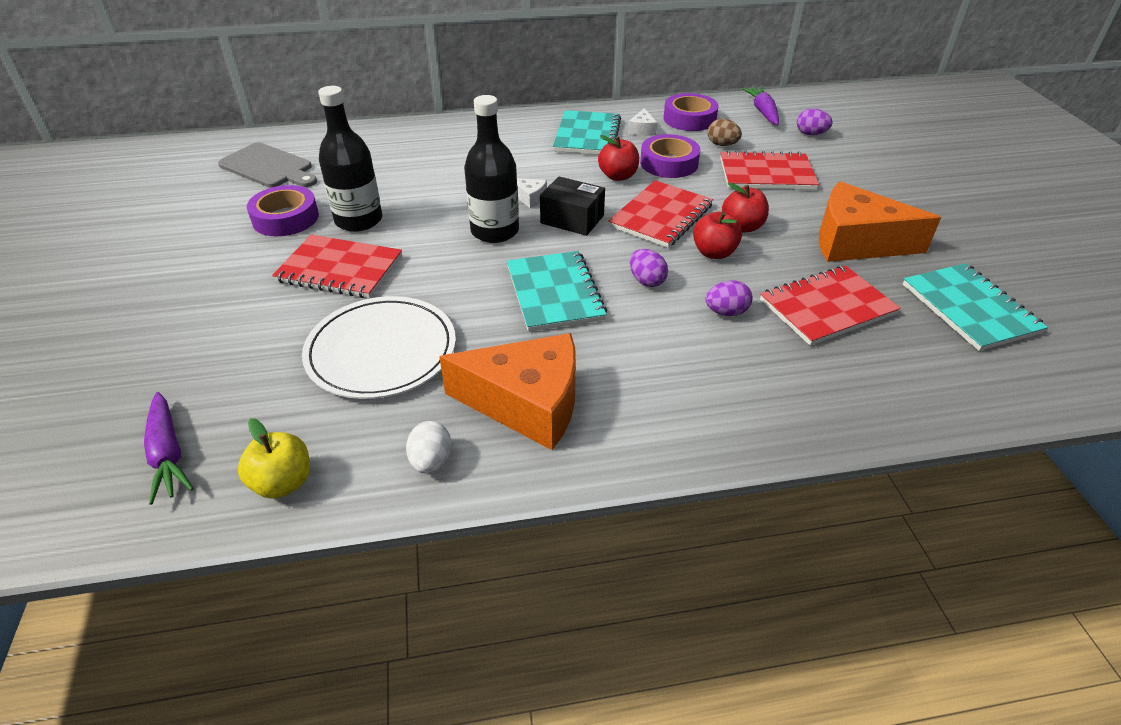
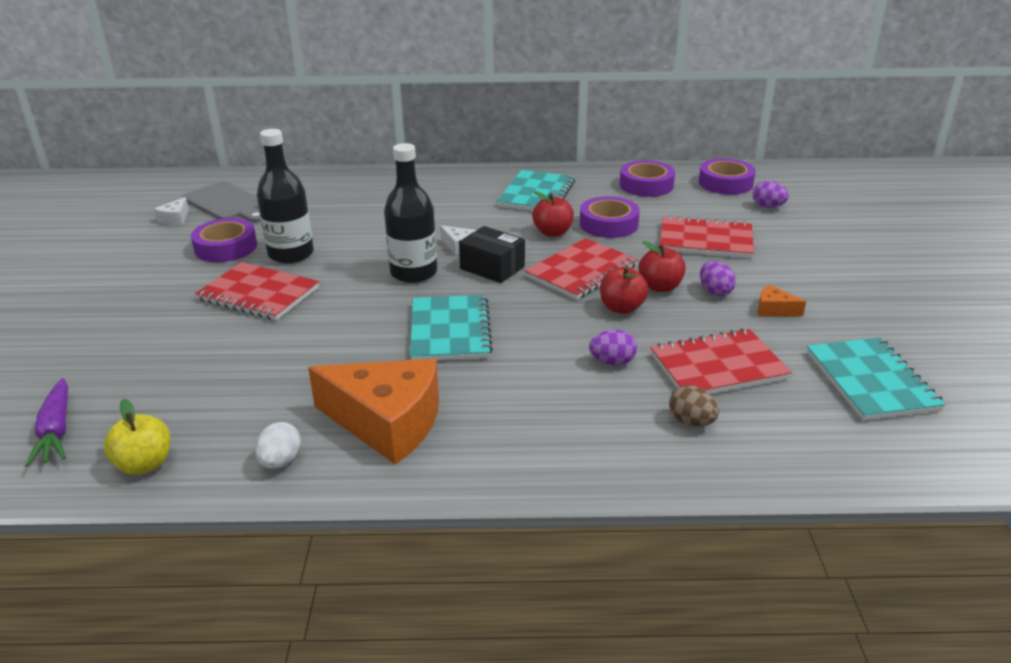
camera: 10 degrees right, 10 degrees down
(381, 351) = (270, 365): white plate -> none
(642, 130) = (593, 192): white cheese -> white cheese (175, 219)
(646, 281) = (544, 327): purple egg -> purple egg (715, 292)
(722, 145) = (670, 211): brown egg -> brown egg (691, 422)
(763, 112) = (725, 183): purple carrot -> purple tape
(856, 242) = (774, 310): orange cheese -> orange cheese, size x0.41

